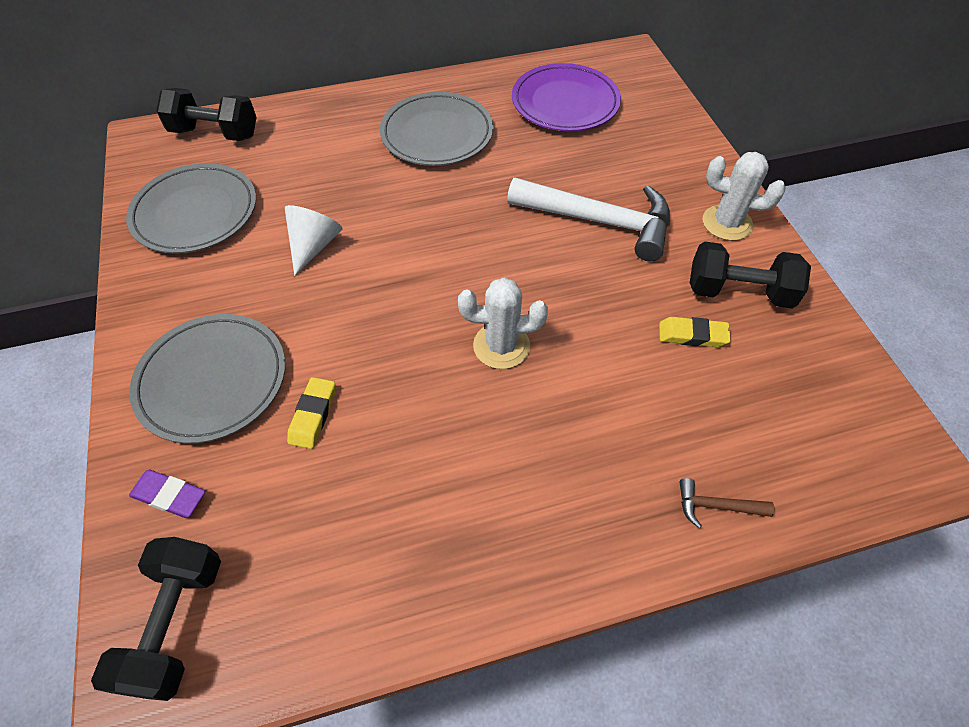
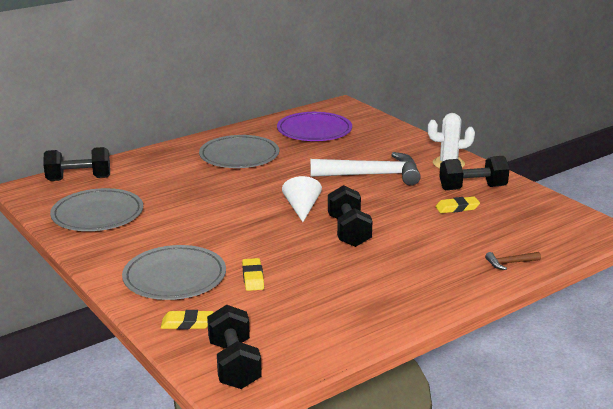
camera: 20 degrees left, 30 degrees down
(169, 496) = (187, 323): purple eraser -> yellow eraser
(314, 245) = (195, 214): white cone -> white cone (302, 208)
(501, 346) = (348, 231): white cactus -> black dumbbell

